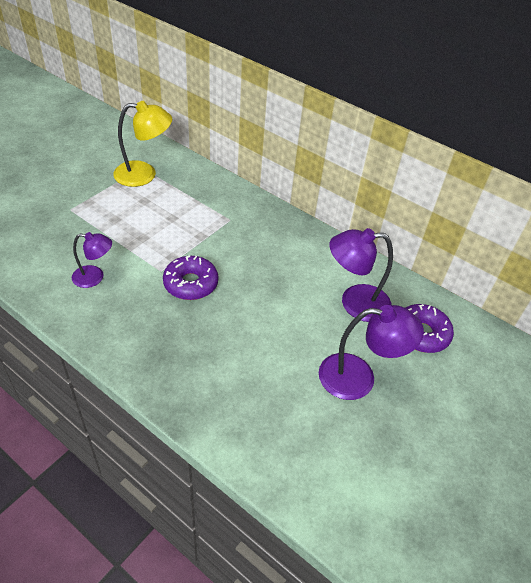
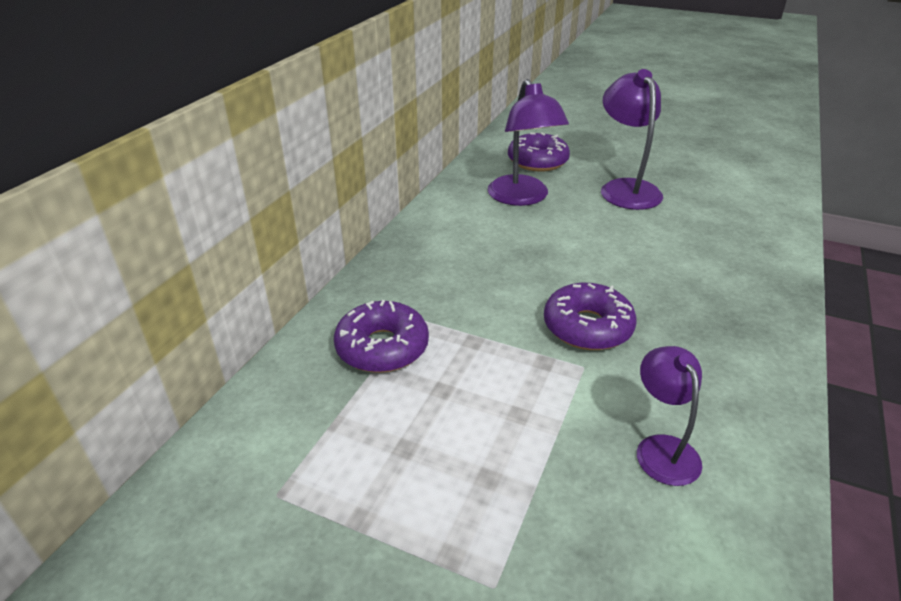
camera: 100 degrees left, 10 degrees down
(144, 174) = (305, 480): yellow lamp -> none
(211, 205) = (382, 347): none -> purple donut

